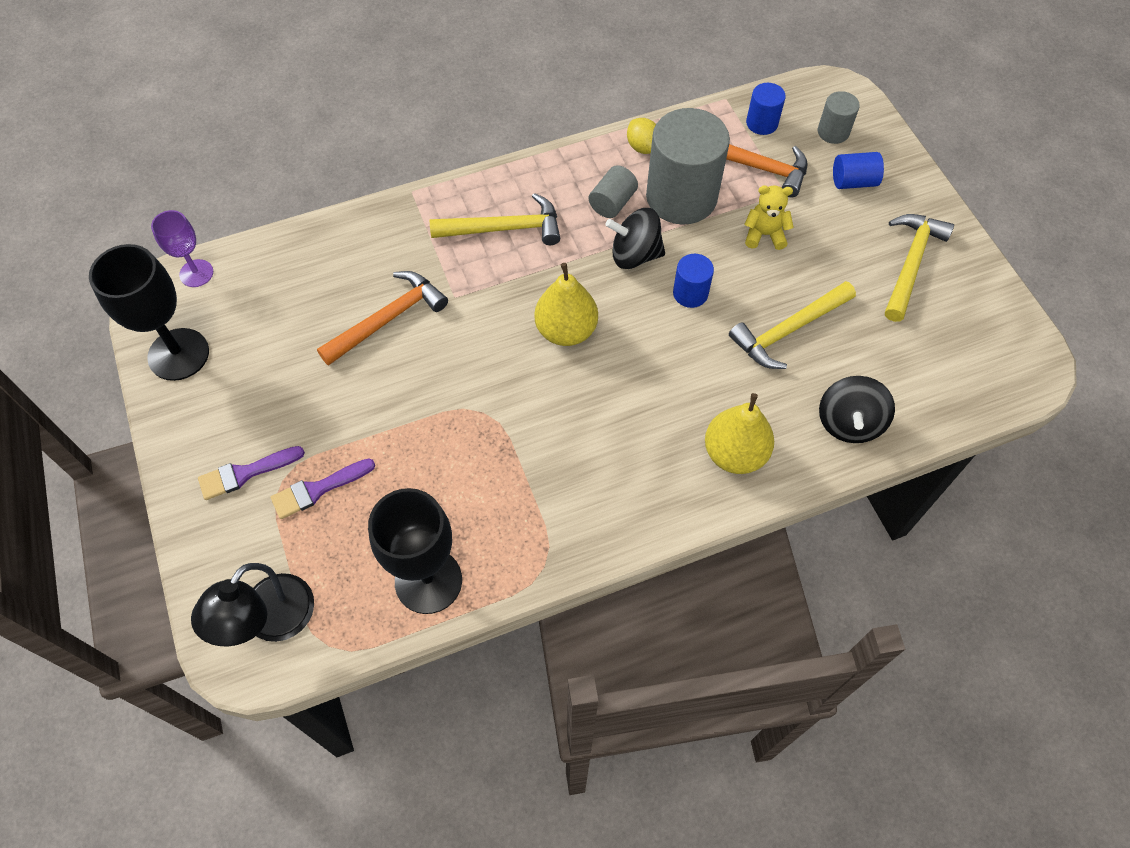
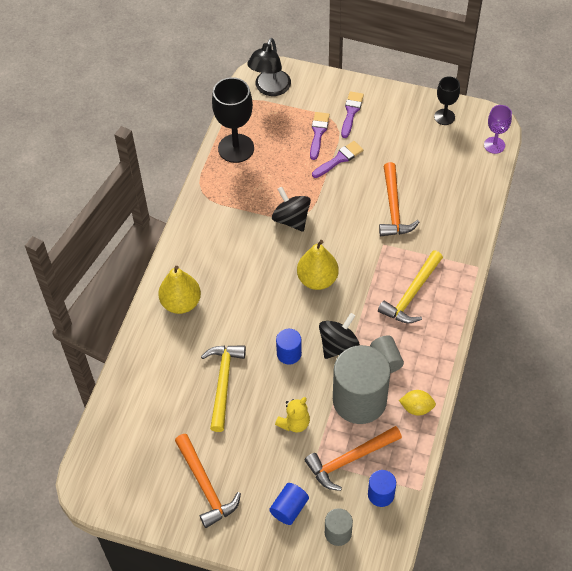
camera: 130 degrees right, 5 degrees down
(178, 354) = (444, 117): black goblet -> black goblet, size x0.58
(270, 621) = (270, 89): black lamp -> black lamp turned 135 degrees counterclockwise
(349, 431) = (339, 159): none -> purple brush
(849, 422) = (147, 367): black spinning top -> black spinning top (291, 219)
(910, 263) = (205, 486): yellow hammer -> orange hammer

